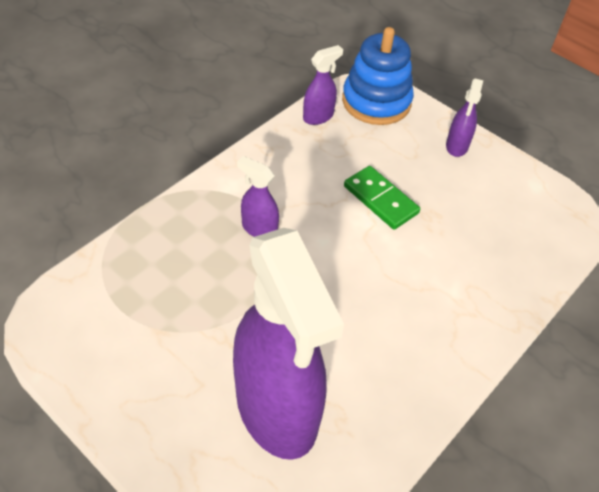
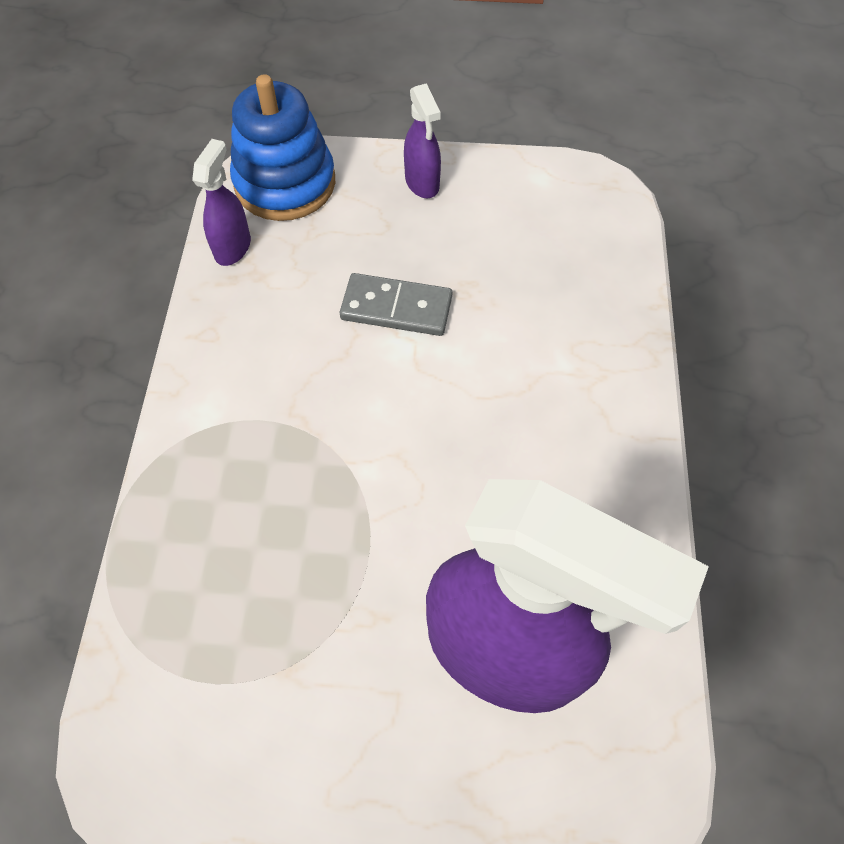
camera: 35 degrees left, 10 degrees up
(259, 229) = (290, 446): purple spray bottle -> none
(380, 200) = (396, 308): green domino -> grey domino

